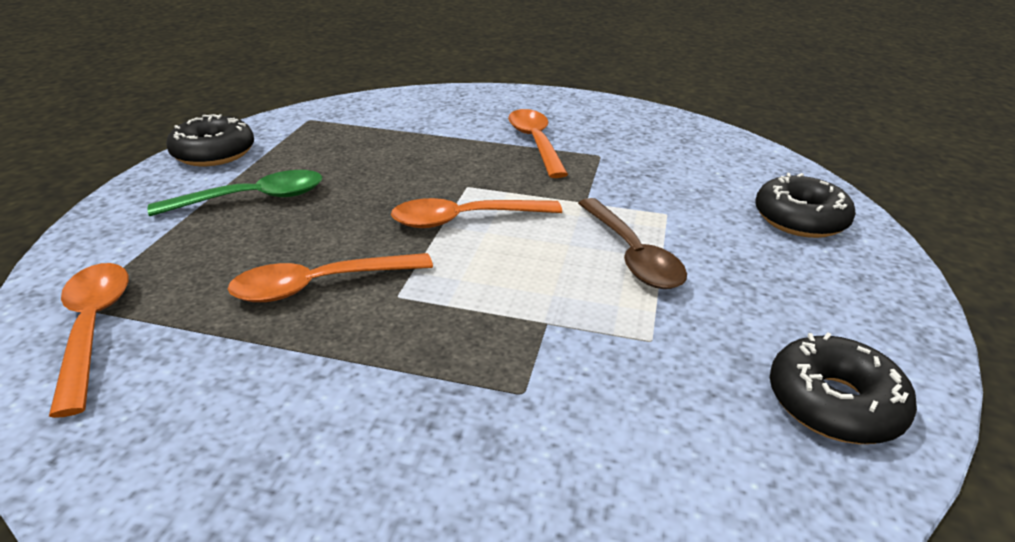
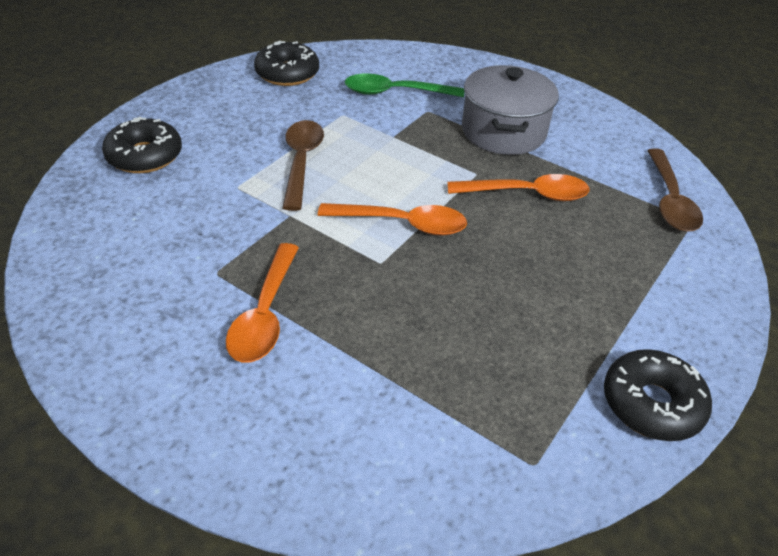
camera: 160 degrees left, 10 degrees up
(93, 328) = (670, 200): orange spoon -> brown spoon
(253, 199) = (589, 301): green spoon -> green spoon (395, 92)
(369, 385) = (503, 131): none -> grey pot

